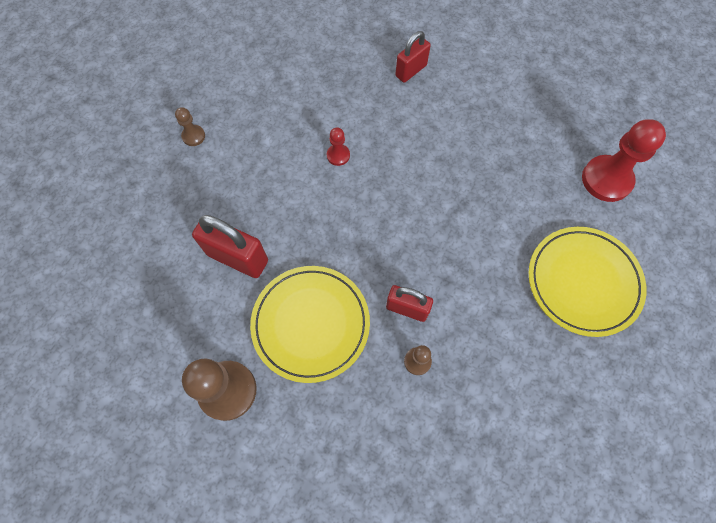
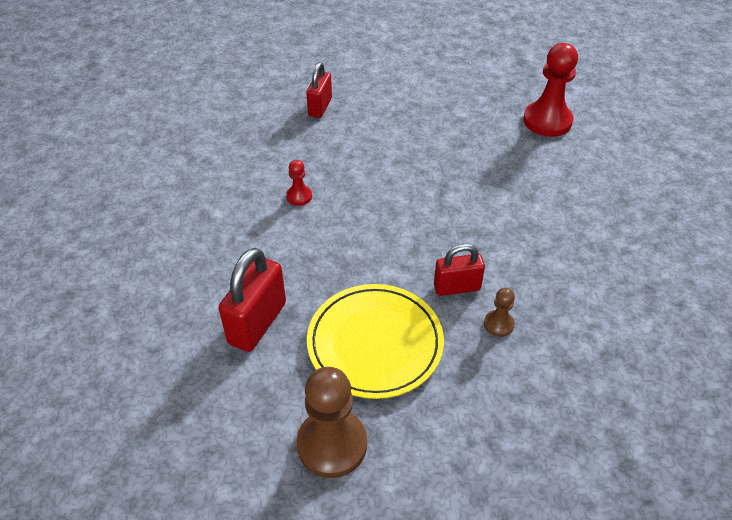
camera: 30 degrees left, 20 degrees down
(193, 136) = (133, 240): brown pawn -> none
(237, 258) = (257, 323): red padlock -> red padlock turned 60 degrees counterclockwise
(583, 282) = (588, 199): yellow plate -> none

